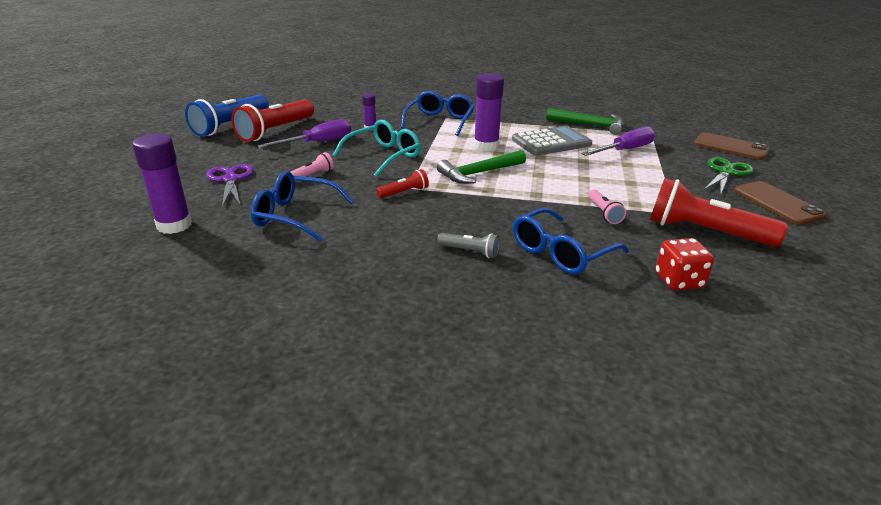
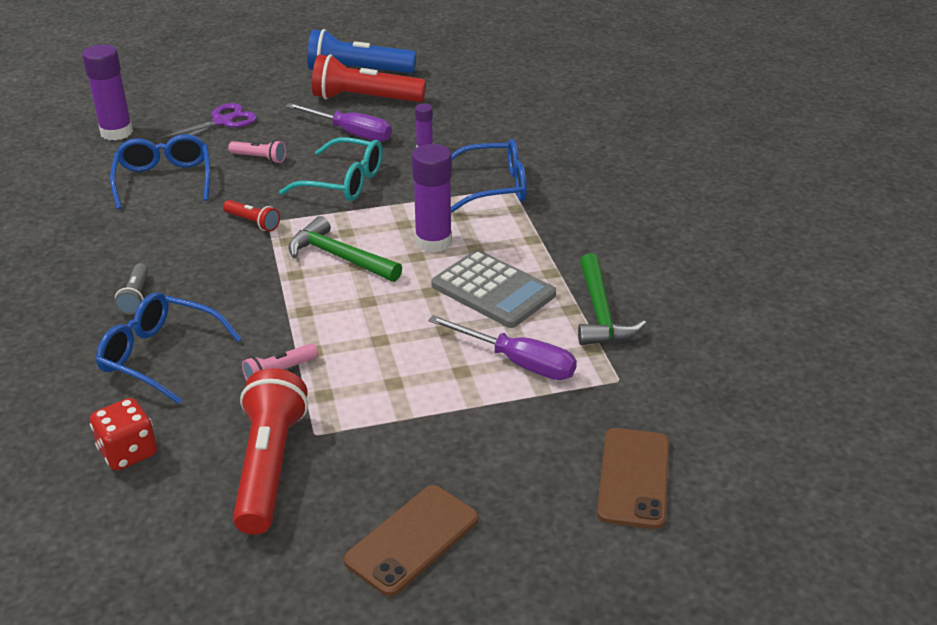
camera: 65 degrees right, 5 degrees up
(726, 172) = (505, 477): green scissors -> none

